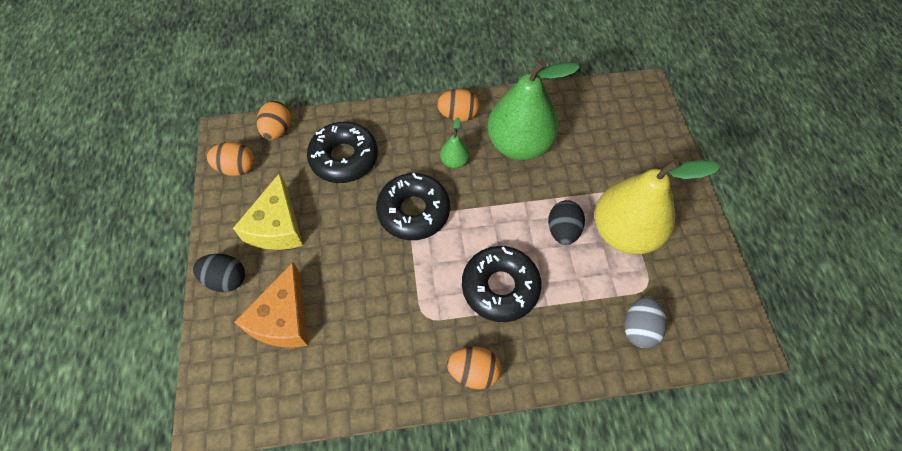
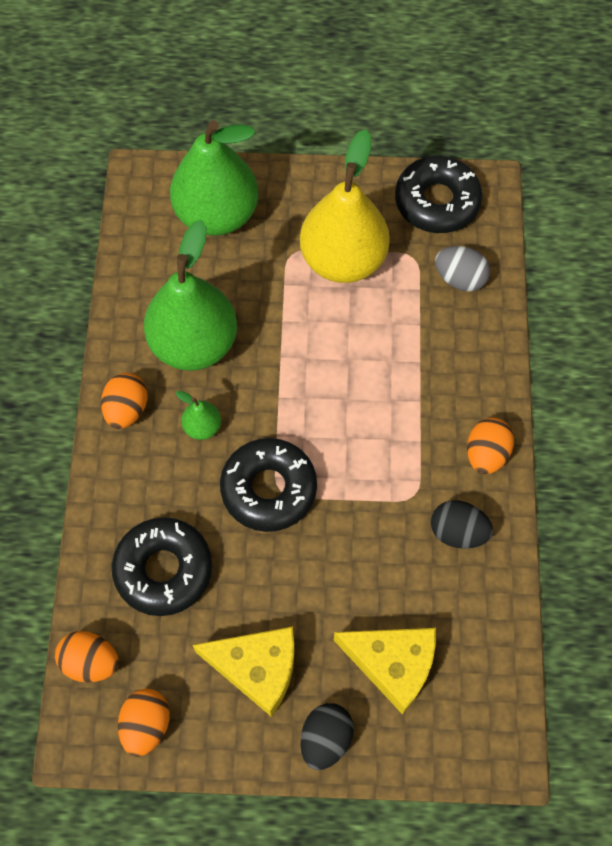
camera: 80 degrees left, 5 degrees up
(283, 318) = (392, 664): orange cheese -> yellow cheese
(500, 287) = (390, 407): black donut -> black donut (437, 202)
(563, 230) = (329, 323): black egg -> black egg (458, 532)
(633, 139) = (217, 214): none -> green pear

